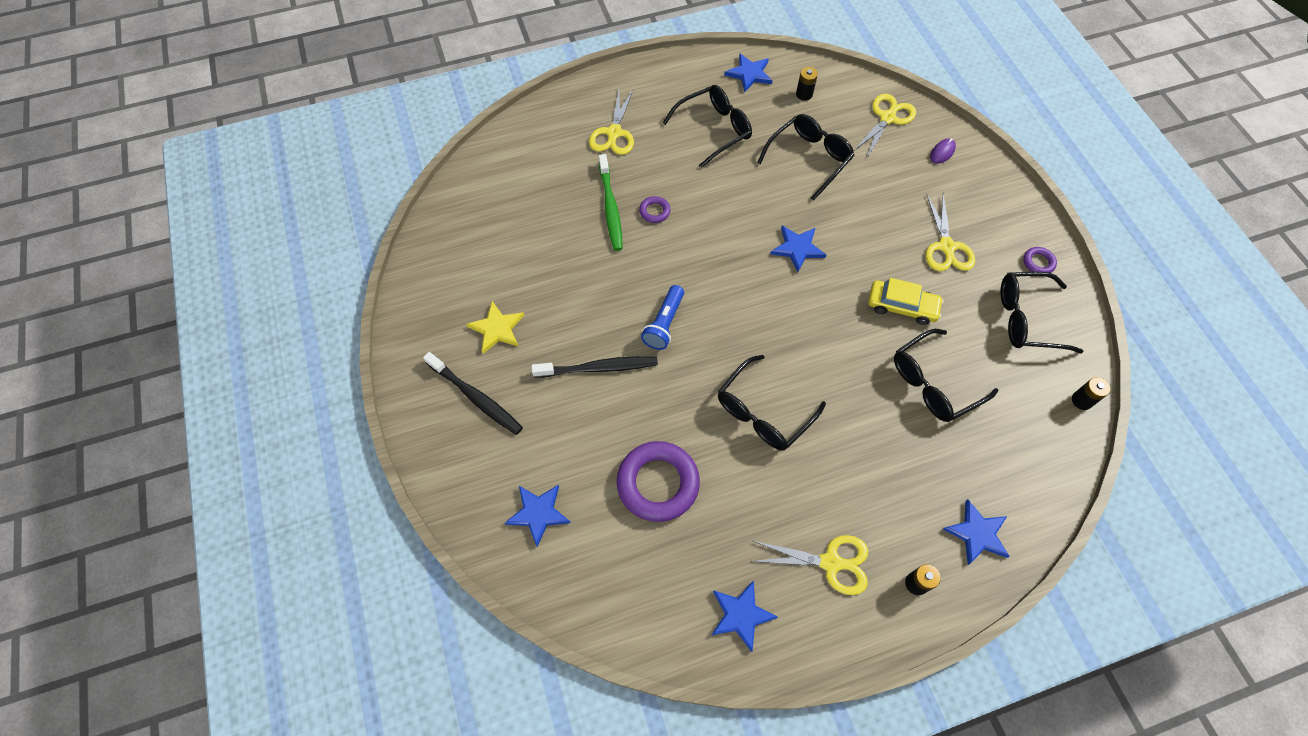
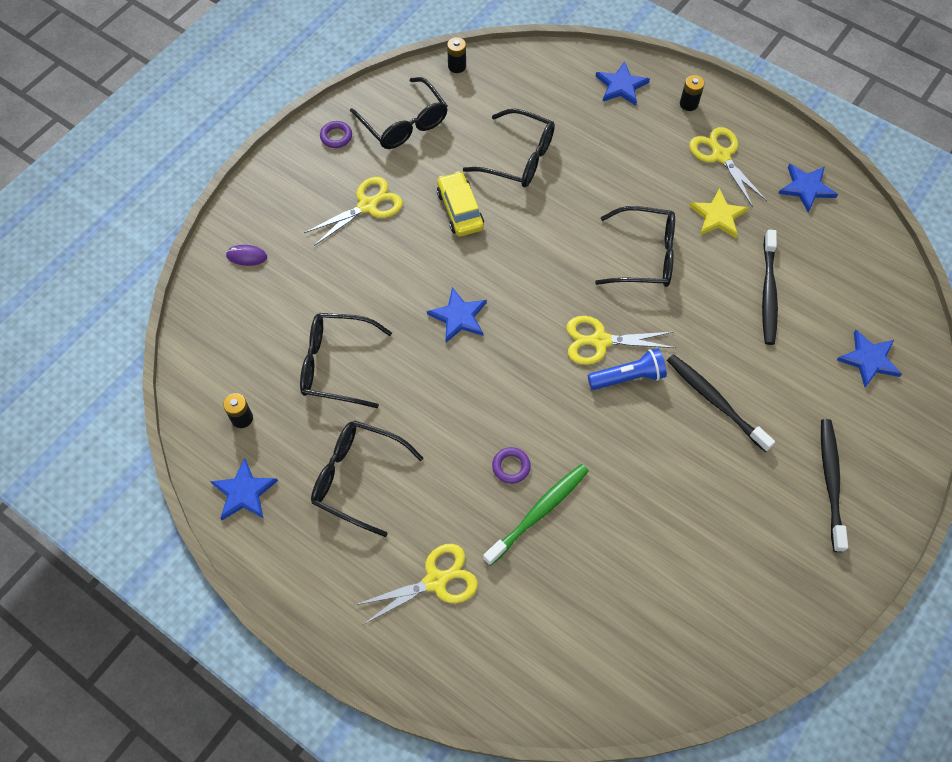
camera: 125 degrees left, 0 degrees up
(497, 329) = (755, 517): yellow star -> yellow star (718, 216)
(658, 483) = (768, 293): purple ring -> black toothbrush
(887, 118) = (228, 323): yellow scissors -> yellow scissors (600, 341)

